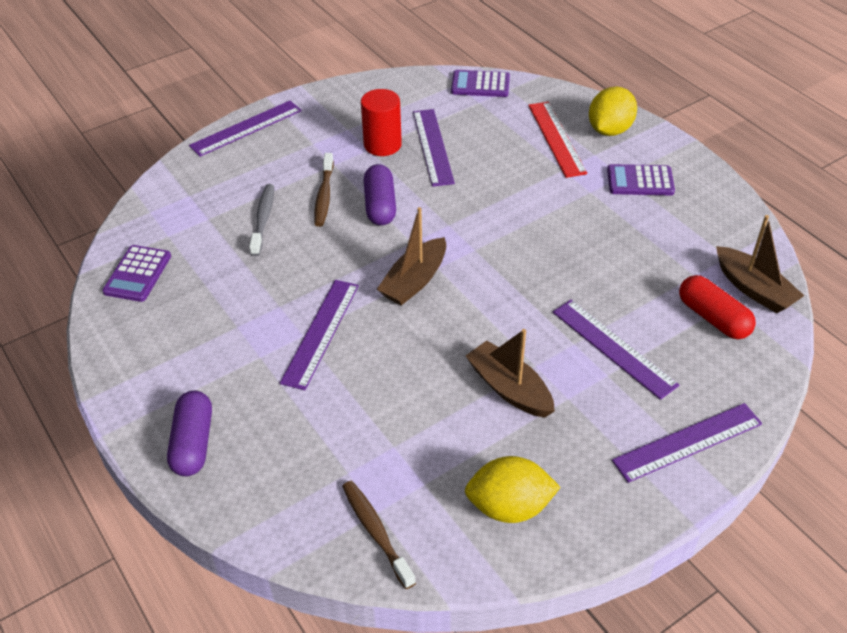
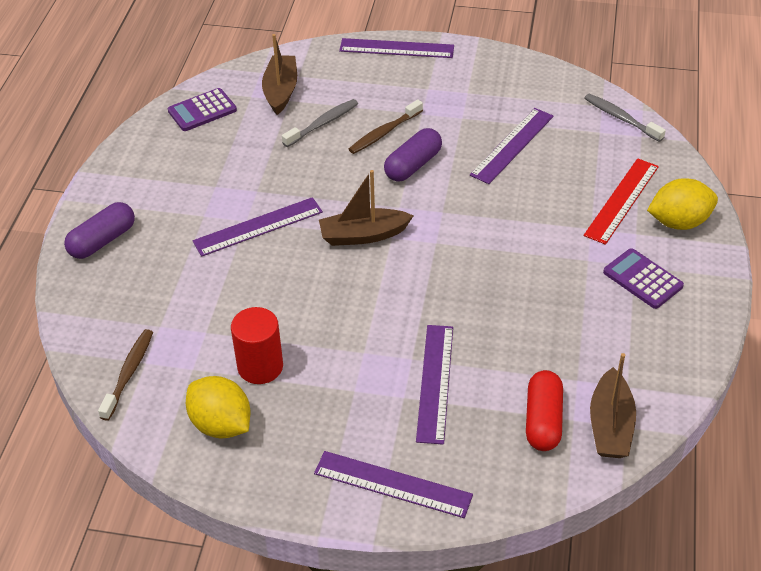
camera: 45 degrees right, 0 degrees up
(382, 145) = (476, 120): red cylinder -> red cylinder (260, 366)
(480, 84) = (621, 118): purple calculator -> grey toothbrush
(509, 389) = (324, 353): brown boat -> brown boat (281, 91)

